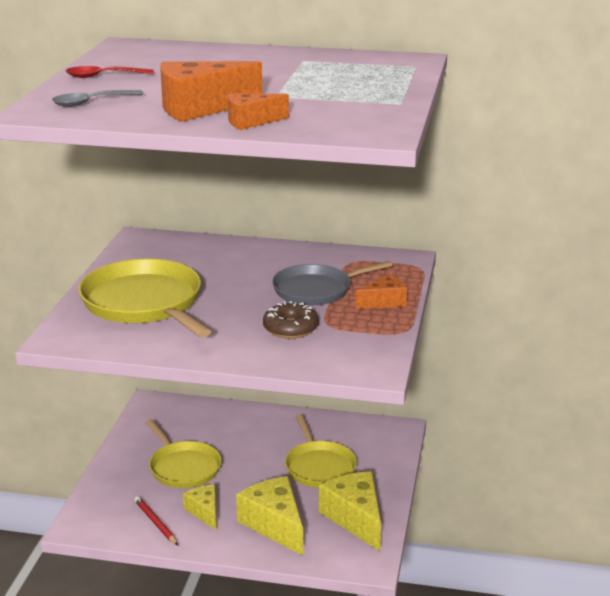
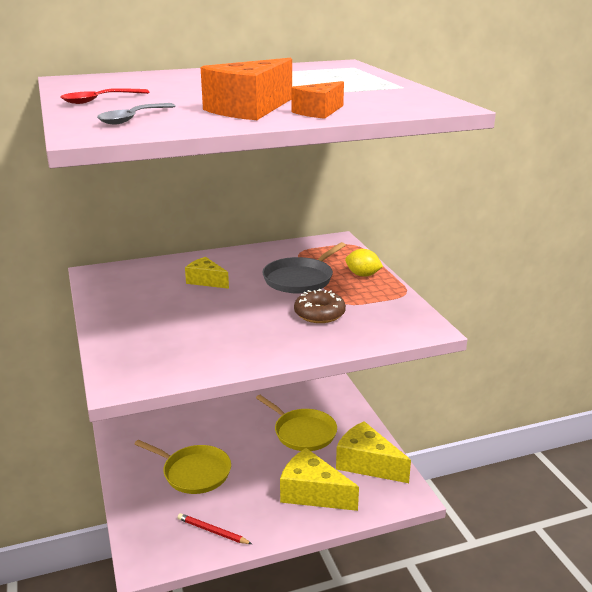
camera: 30 degrees left, 0 degrees up
(144, 303) = (168, 327): yellow pan -> none
(204, 512) = (246, 505): yellow cheese -> yellow cheese (206, 281)
(384, 302) = (363, 275): orange cheese -> yellow lemon

